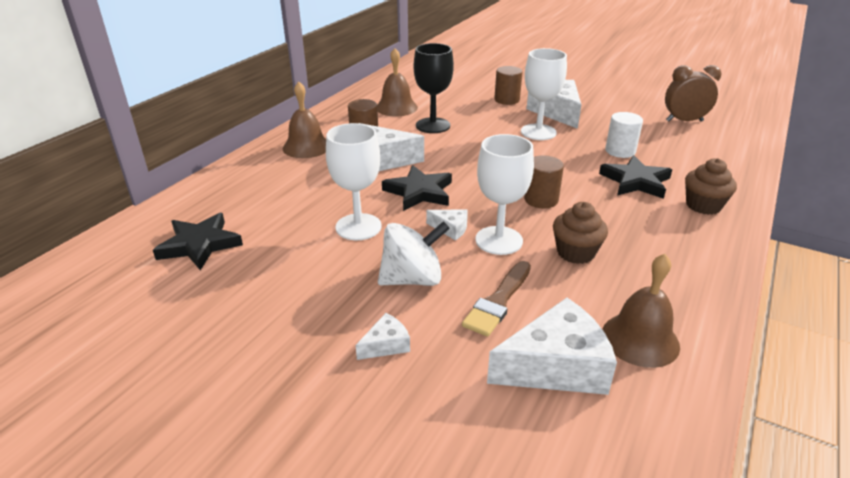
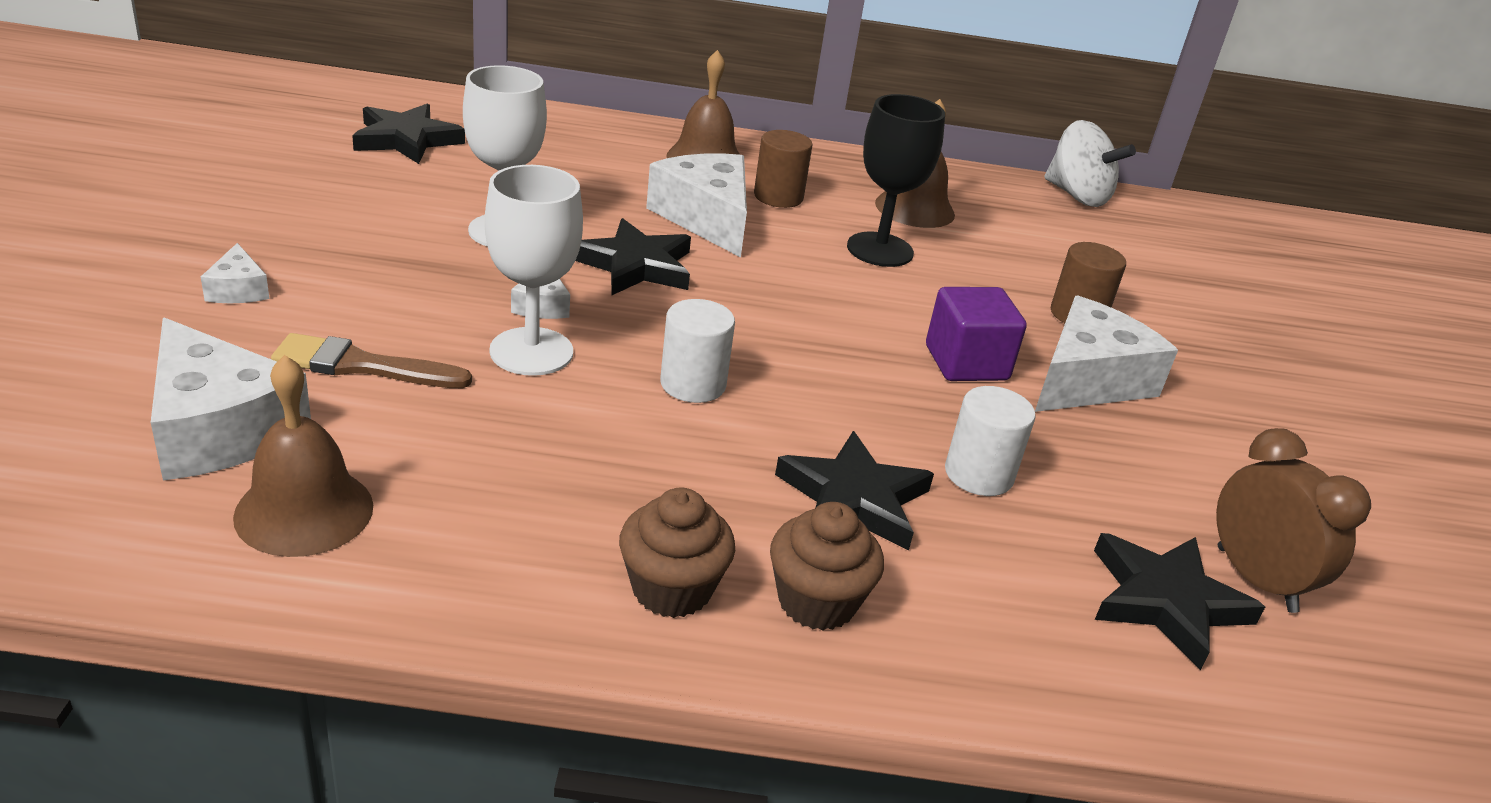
camera: 60 degrees right, 0 degrees up
(386, 345) = (238, 289): white cheese -> white cheese turned 45 degrees clockwise
(412, 279) = (391, 289): white spinning top -> white spinning top (1077, 196)
(538, 132) = (966, 363): white goblet -> purple cube
(541, 200) = (693, 384): brown cylinder -> white cylinder
(575, 252) = (534, 432): brown cupcake -> brown cupcake (672, 589)
(697, 139) = (1166, 602): none -> black star

